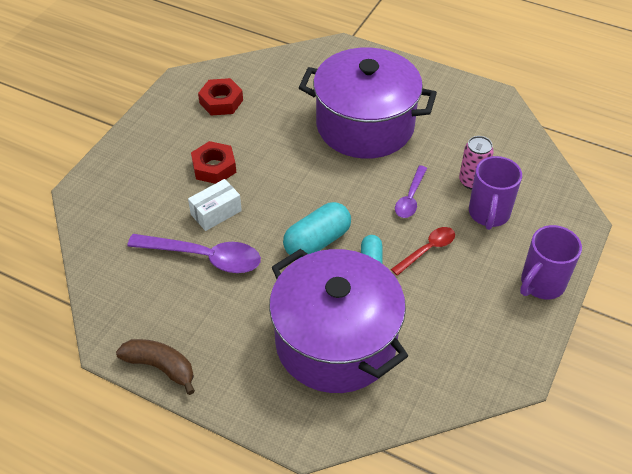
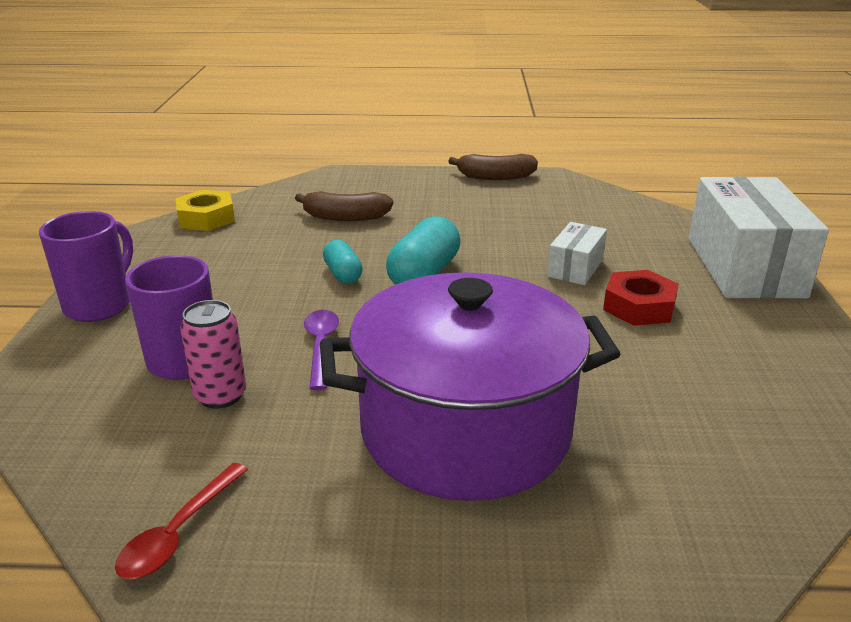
camera: 155 degrees right, 20 degrees down
(114, 176) = (744, 267): none -> white box
(204, 257) = (541, 235): purple spoon -> none
(221, 101) = (756, 392): red nut -> none
(336, 342) = (345, 217): purple pot -> brown banana
(427, 250) = (271, 300): red spoon -> red spoon (179, 532)
(455, 387) = (206, 218): none -> yellow nut

